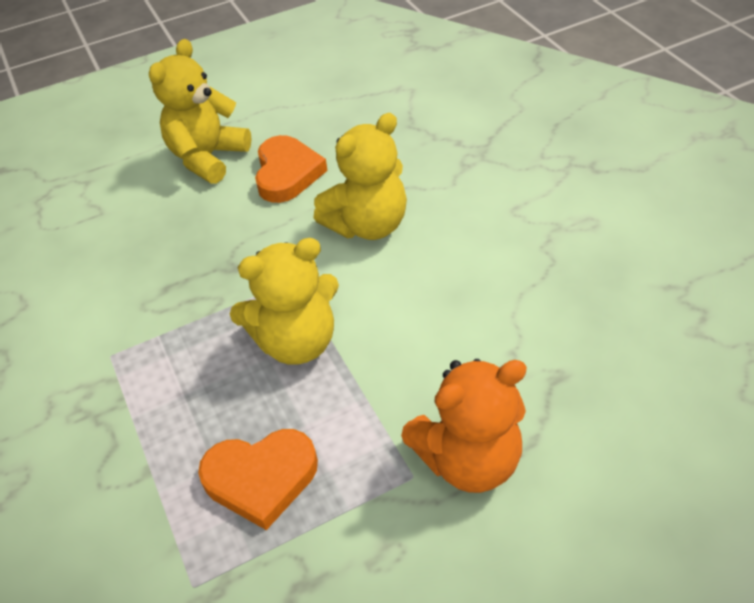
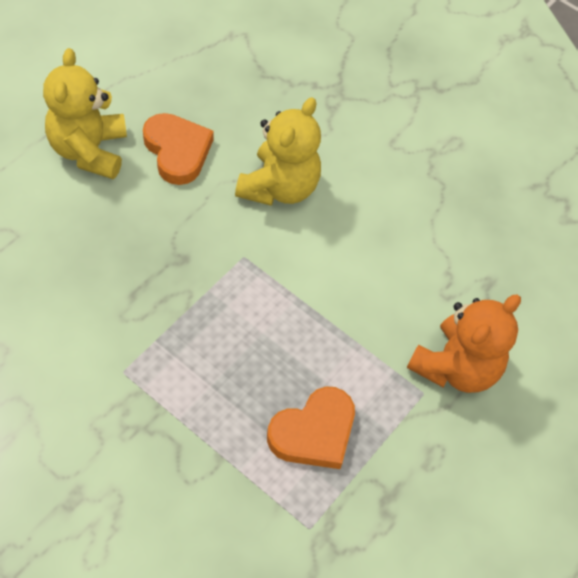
camera: 35 degrees left, 10 degrees up
(296, 341) = (278, 312): yellow teddy bear -> none

